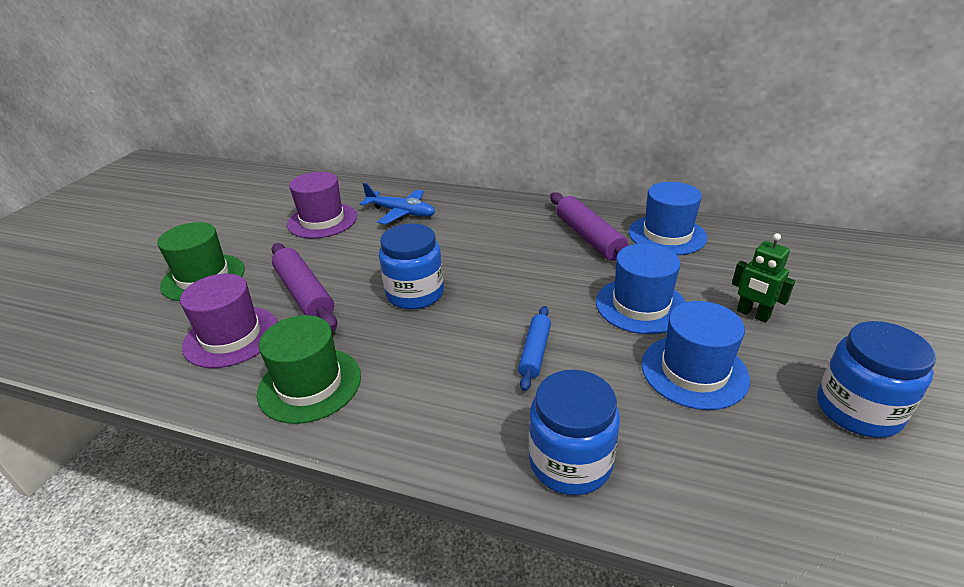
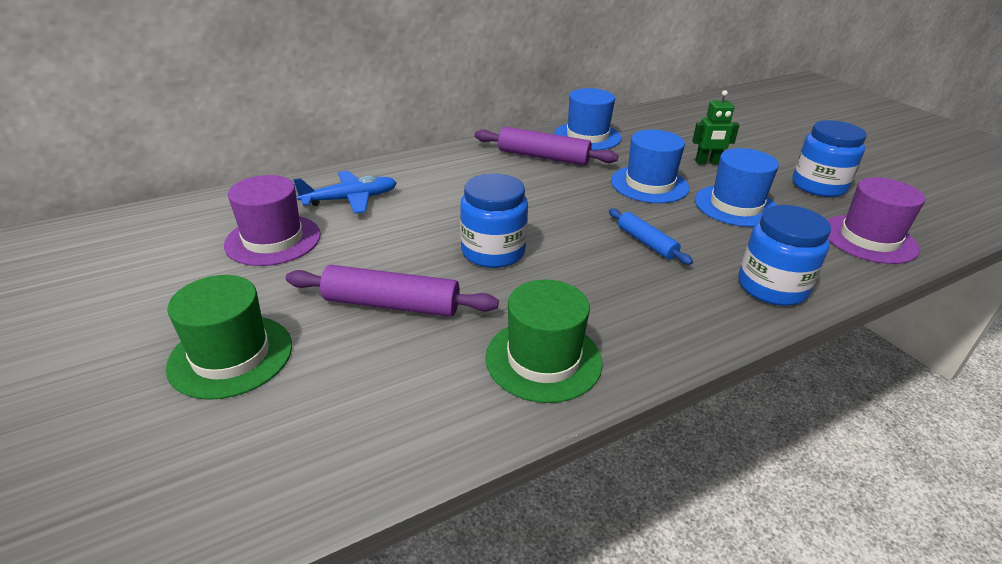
camera: 50 degrees left, 0 degrees up
(231, 336) = (390, 378): purple hat -> purple hat (869, 239)

